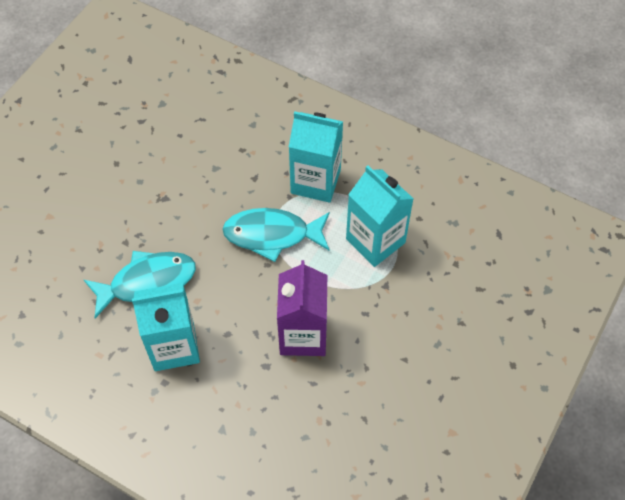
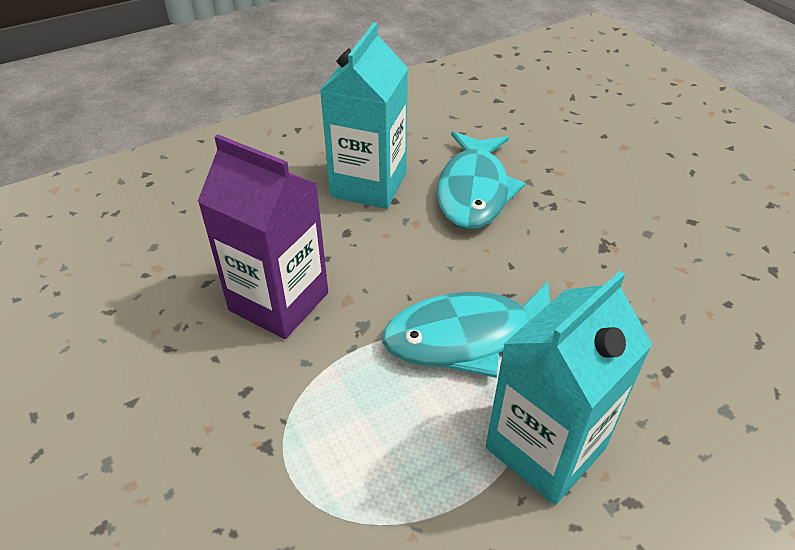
camera: 120 degrees right, 15 degrees down
(272, 235) = (467, 337): turquoise fish -> turquoise fish turned 135 degrees counterclockwise
(375, 241) = (360, 478): turquoise carton -> none

